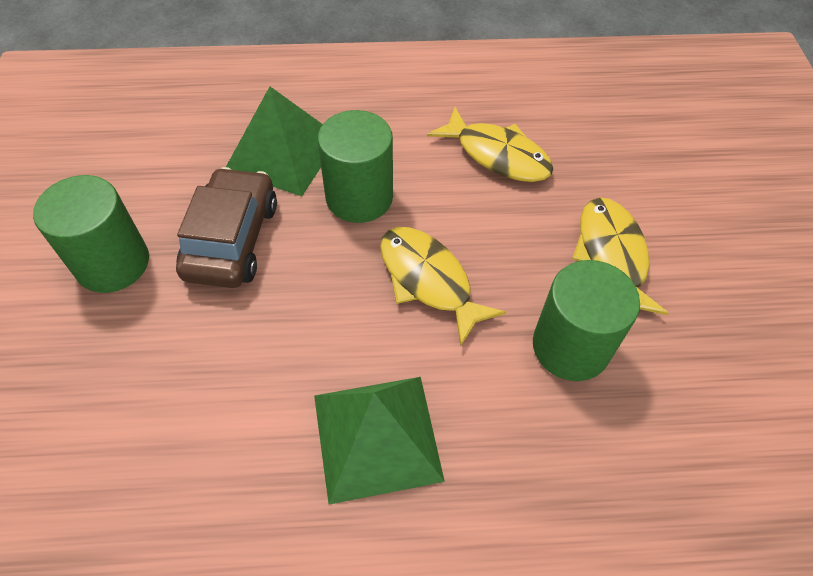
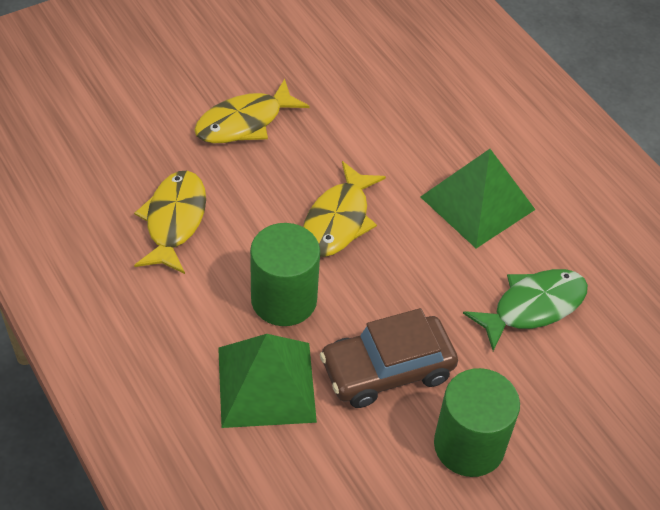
camera: 120 degrees left, 5 degrees down
(201, 409) = (533, 307): none -> green fish
(570, 346) = (340, 126): green cylinder -> none

